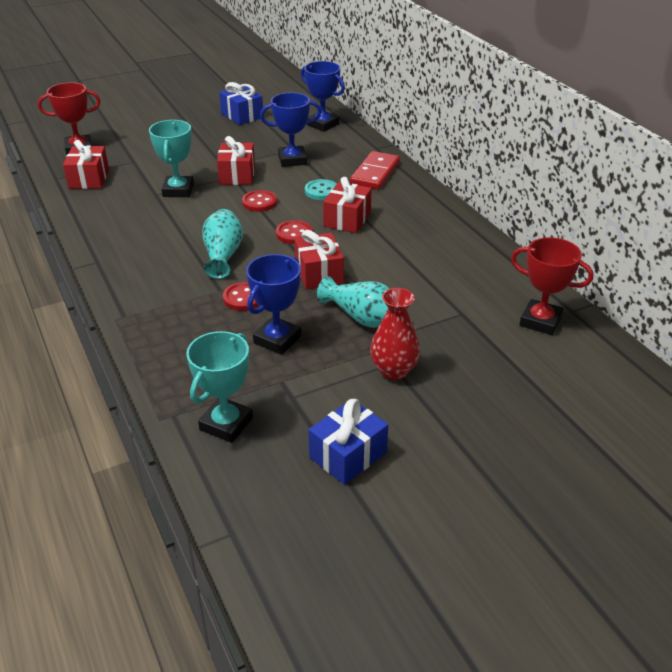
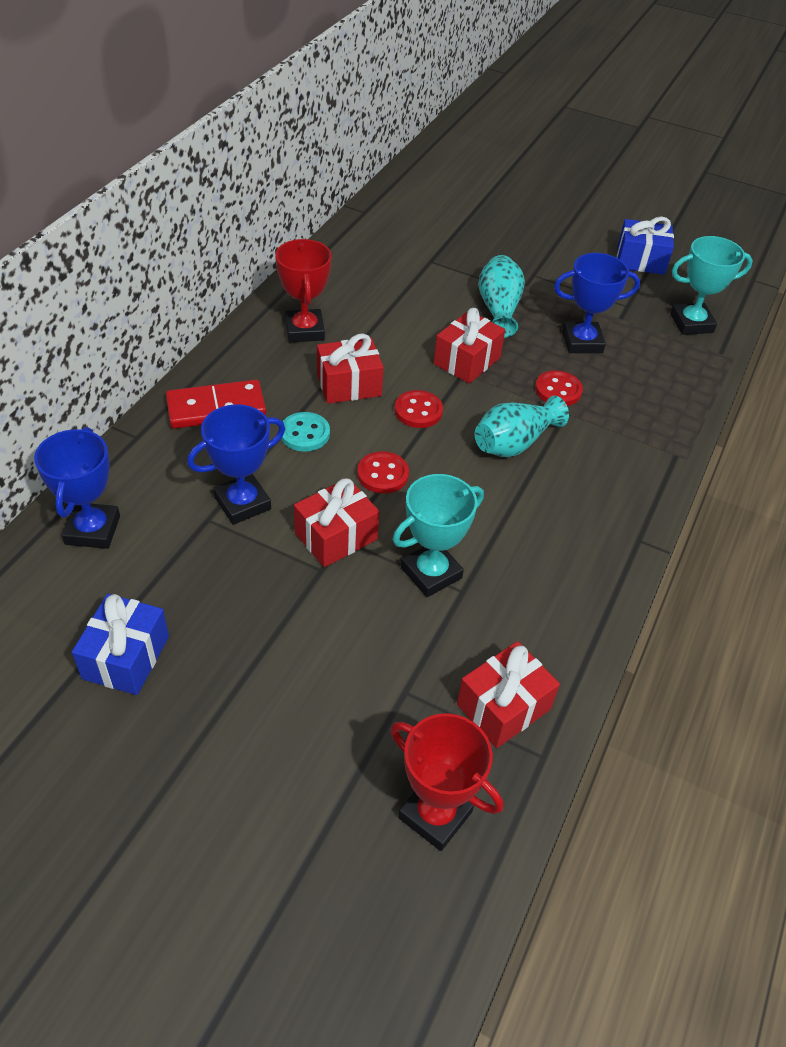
camera: 130 degrees left, 10 degrees up
(292, 160) = (242, 503): blue trophy -> blue trophy turned 75 degrees counterclockwise
(393, 371) = (540, 270): red vase -> none
(540, 321) = (397, 222): red trophy -> red trophy (305, 330)

